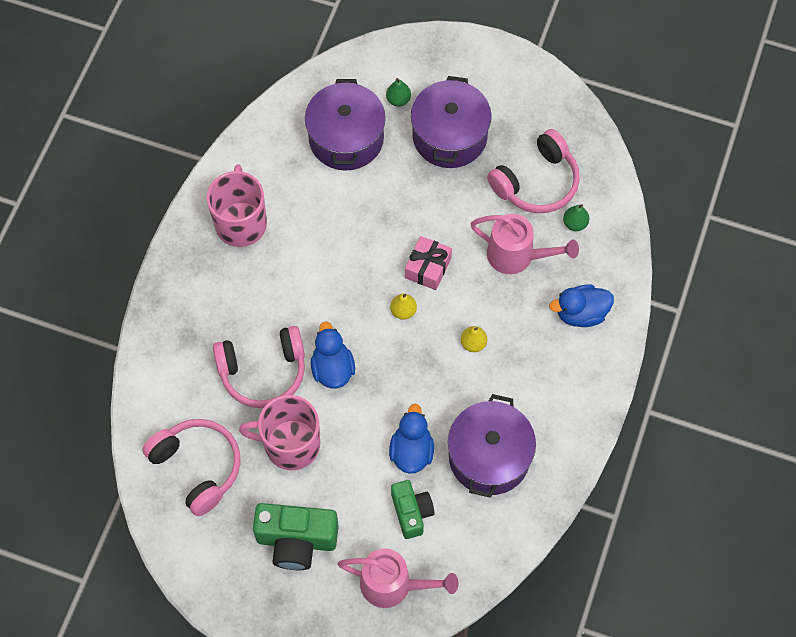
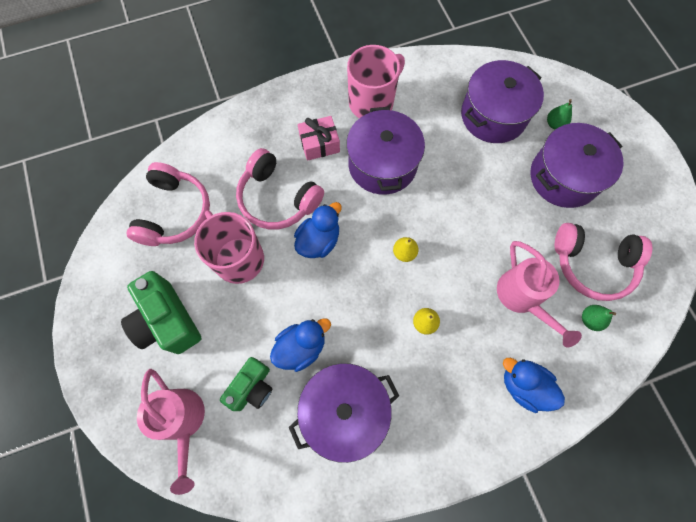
camera: 50 degrees right, 5 degrees up
(309, 263) = (382, 164): none -> purple pot
(428, 268) = (452, 243): pink gift -> pink gift (319, 144)

